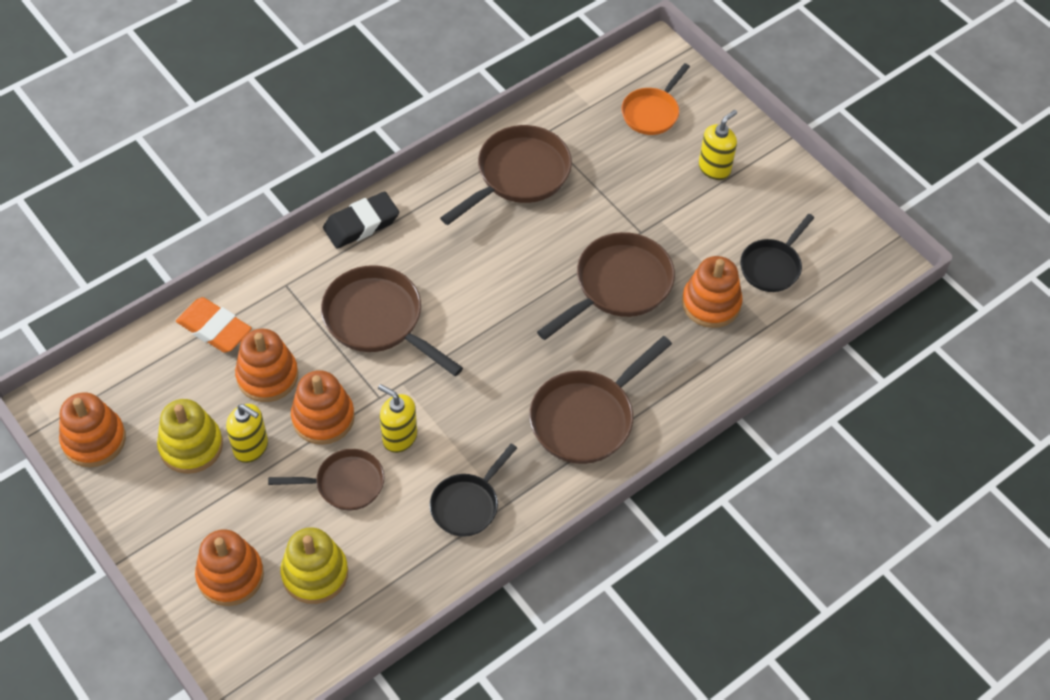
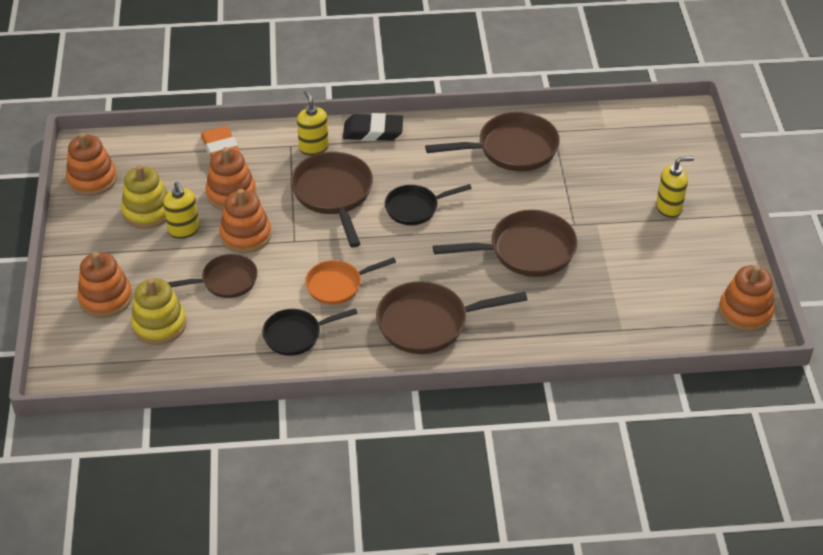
camera: 35 degrees right, 10 degrees down
(344, 484) = (225, 281): brown pan -> brown pan turned 45 degrees counterclockwise
(399, 437) = (286, 271): yellow soap dispenser -> yellow soap dispenser (314, 147)
(652, 112) = (650, 151): orange pan -> orange pan (338, 285)
(711, 303) = (588, 294): orange stacking toy -> orange stacking toy (745, 311)
(772, 266) = (660, 292): black pan -> black pan (415, 208)

